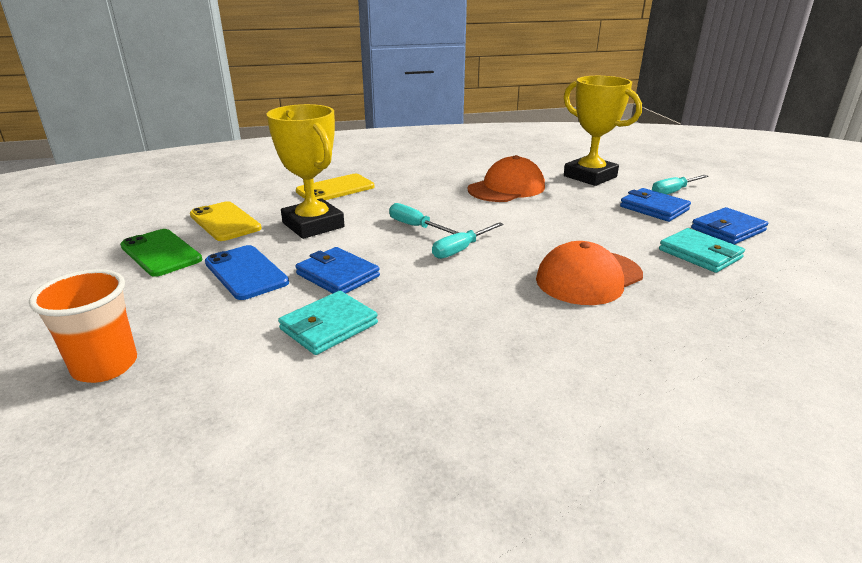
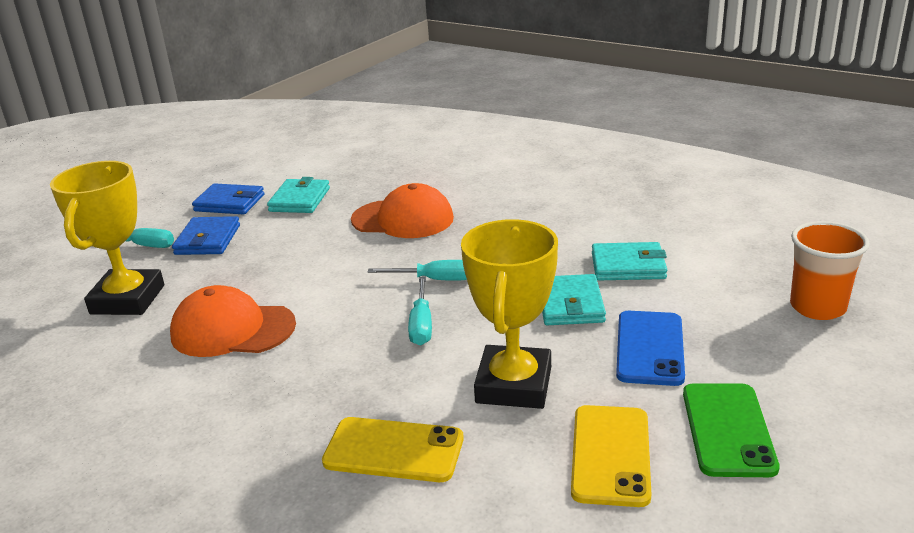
camera: 130 degrees left, 0 degrees up
(338, 275) = (570, 304): blue wallet -> turquoise wallet

